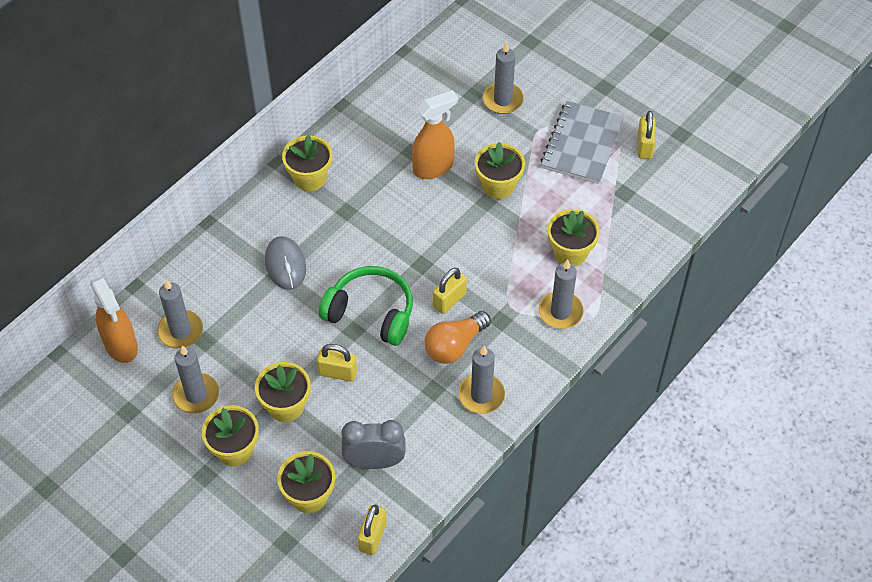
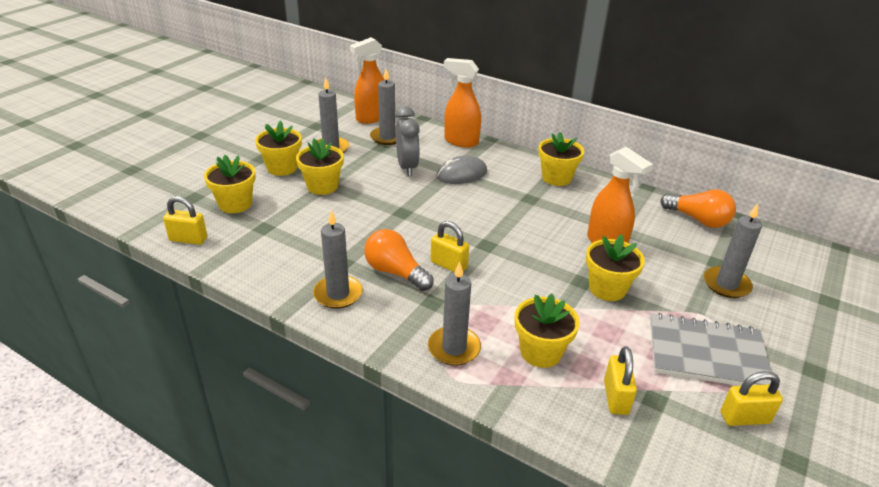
camera: 80 degrees right, 20 degrees down
(208, 254) = (461, 141): none -> orange spray bottle
(338, 372) = (357, 208): yellow padlock -> yellow padlock (616, 397)
(371, 313) = (423, 220): green headphones -> none
(374, 462) = (265, 234): grey clock -> grey clock (407, 167)
(406, 84) = (698, 220): none -> orange light bulb

